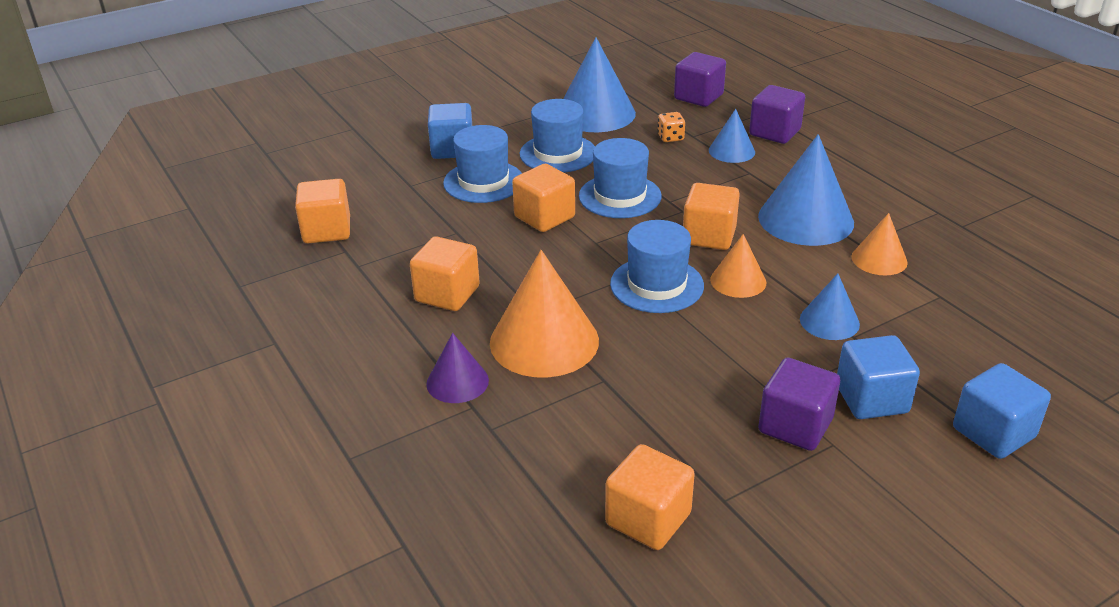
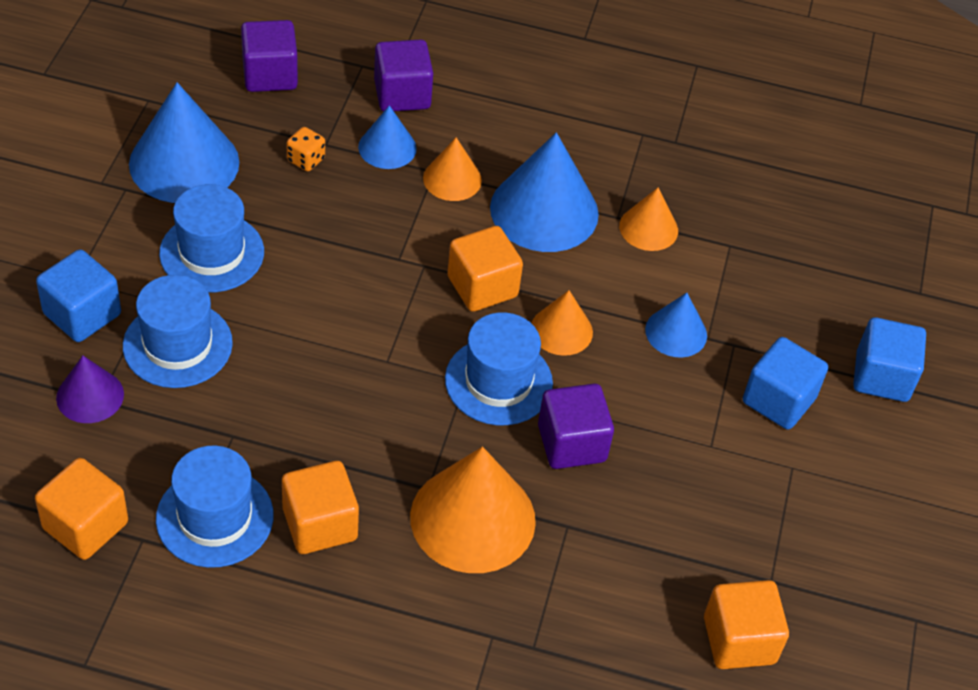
camera: 50 degrees left, 15 degrees up
(457, 382) = (449, 619): purple cone -> purple cone (90, 396)
(544, 217) = (300, 357): orange cube -> none
(620, 196) = (344, 281): blue hat -> blue hat (215, 517)
(757, 180) = (452, 179): none -> orange cone
(795, 426) = (752, 468): purple cube -> purple cube (571, 443)

